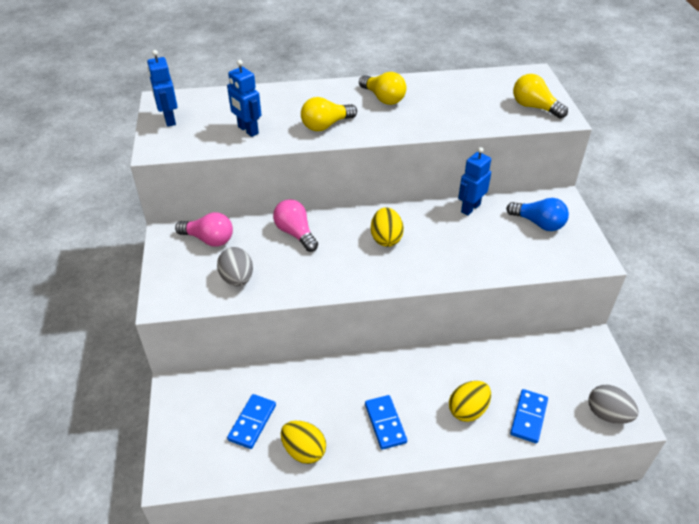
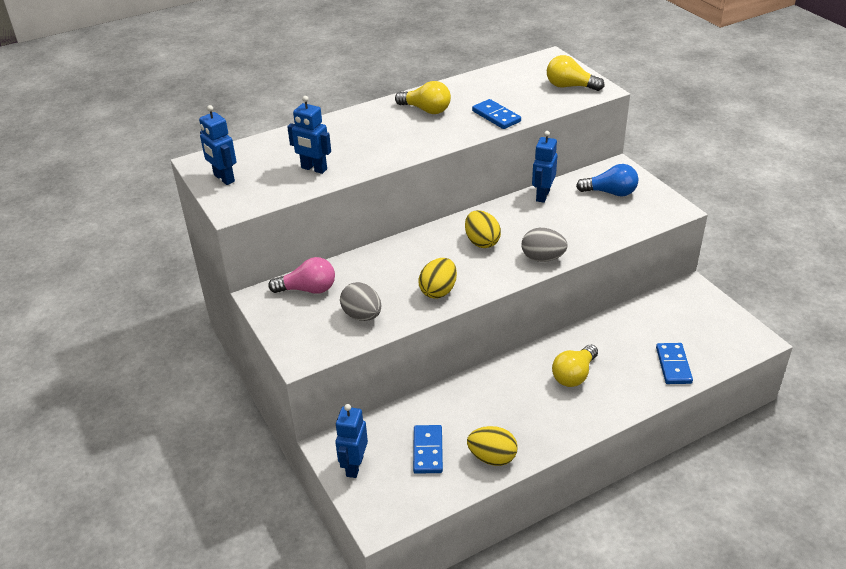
camera: 20 degrees left, 5 degrees down
(183, 414) = (354, 466): none -> blue robot
(295, 233) = (392, 260): pink light bulb -> none
(326, 125) = (388, 146): yellow light bulb -> yellow light bulb (574, 375)
(385, 423) = (552, 411): blue domino -> blue domino (496, 116)
(468, 410) = (619, 376): yellow egg -> yellow egg (438, 291)
(607, 414) = (736, 342): grey egg -> grey egg (542, 258)

